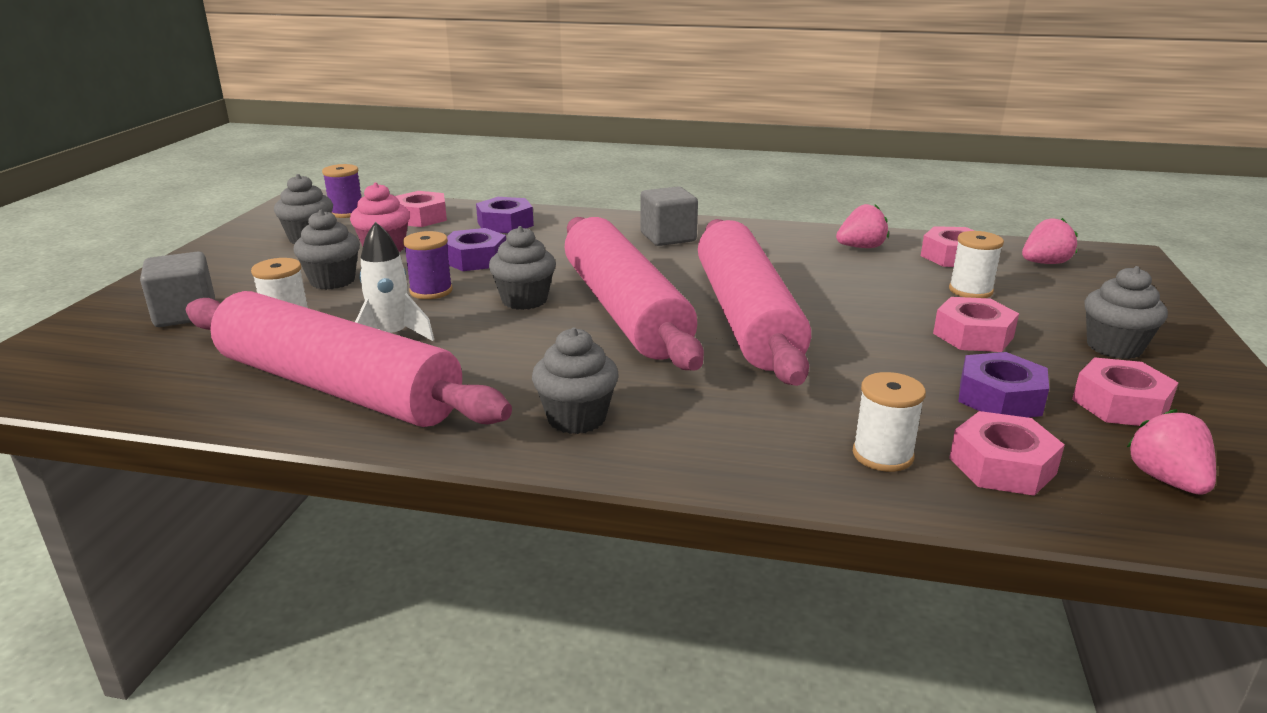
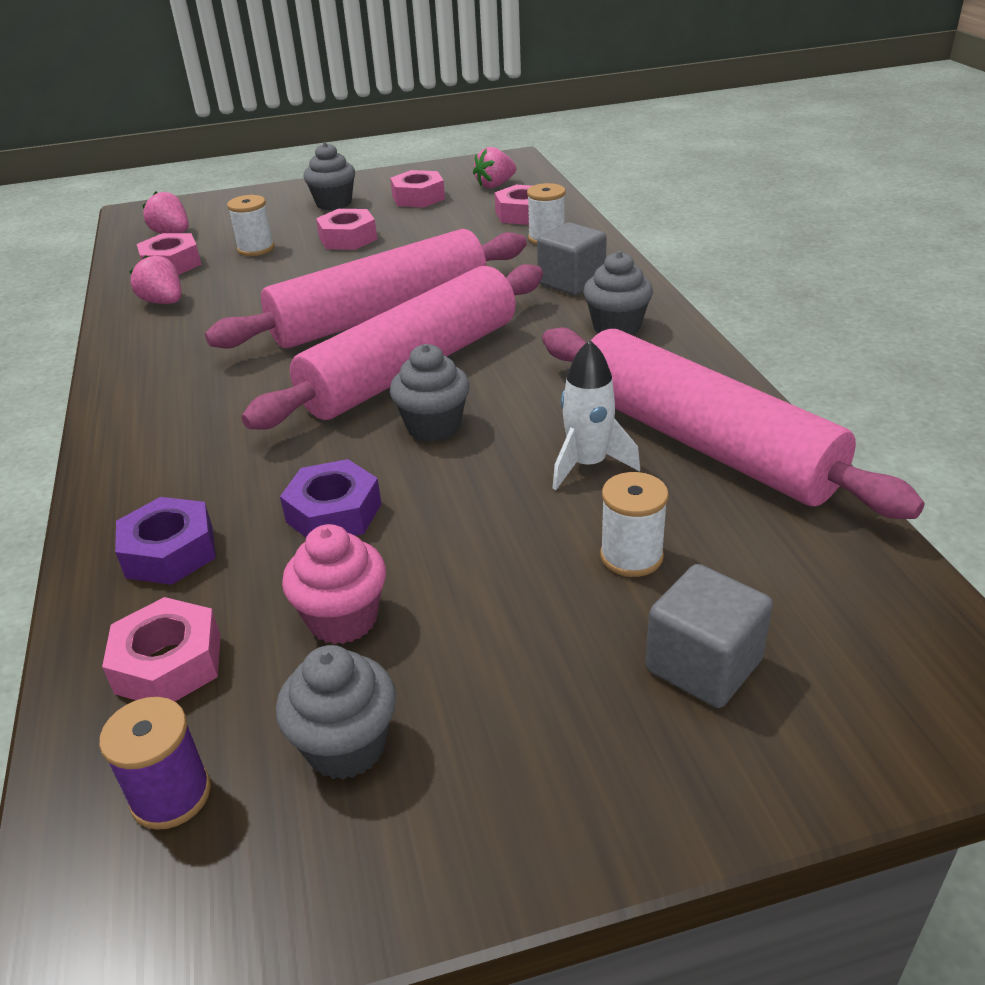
camera: 115 degrees left, 10 degrees up
(332, 281) = (493, 596): grey cupcake -> none
(338, 387) = (702, 443): pink rolling pin -> pink rolling pin turned 45 degrees counterclockwise
(431, 291) = (459, 497): purple spool -> none
(668, 237) = (177, 406): grey cube -> grey cube (571, 282)
(1000, 398) = (441, 222): purple nut -> none

